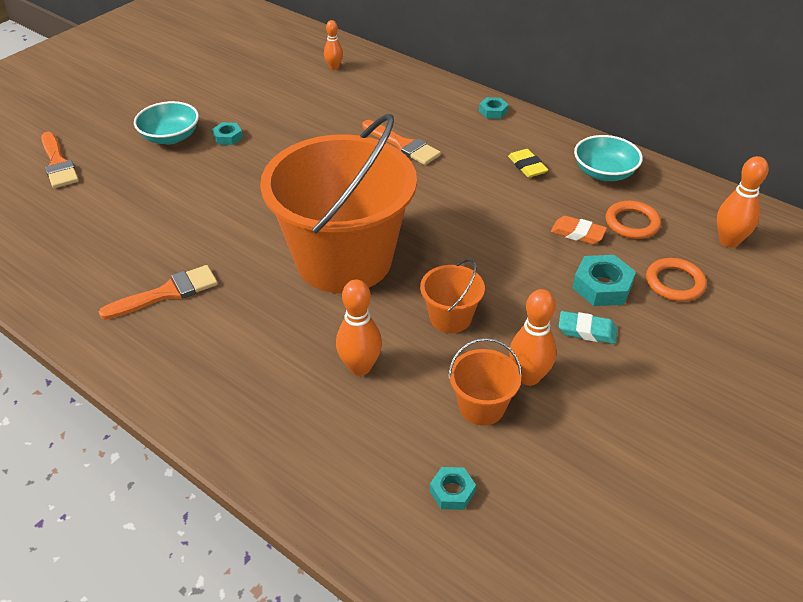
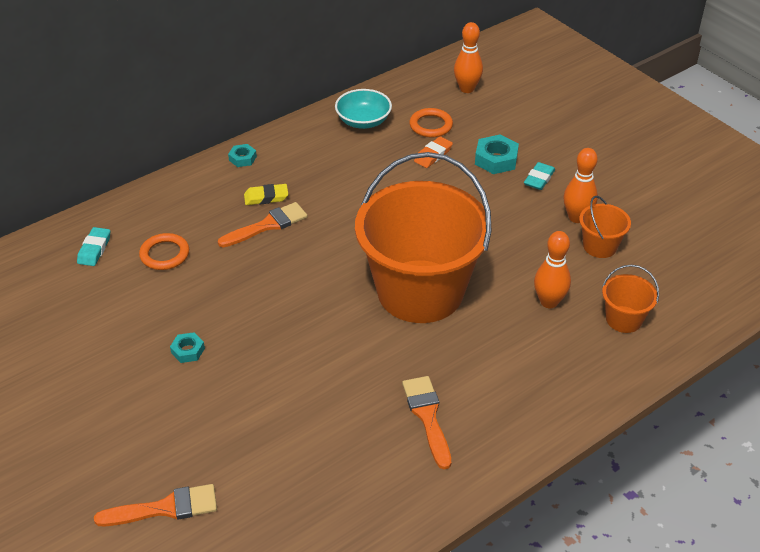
camera: 75 degrees left, 0 degrees up
(170, 137) = (162, 400): turquoise bowl -> none
(334, 67) = (94, 249): orange bowling pin -> turquoise eraser
(450, 318) = (508, 243): orange bucket -> orange bucket (623, 319)
(452, 491) = (670, 276): turquoise nut -> none
(527, 166) = (336, 159): yellow eraser -> yellow eraser (266, 197)
(674, 283) = (502, 126): orange ring -> orange ring (165, 254)

